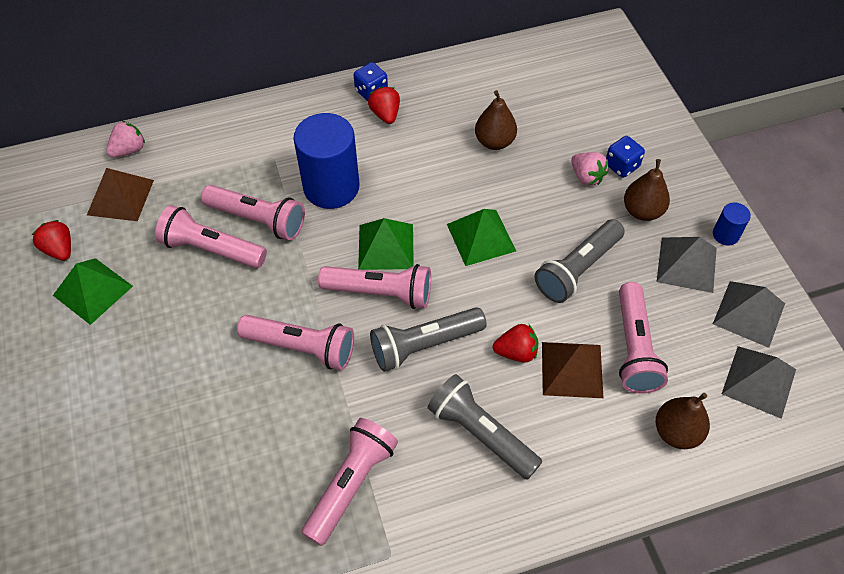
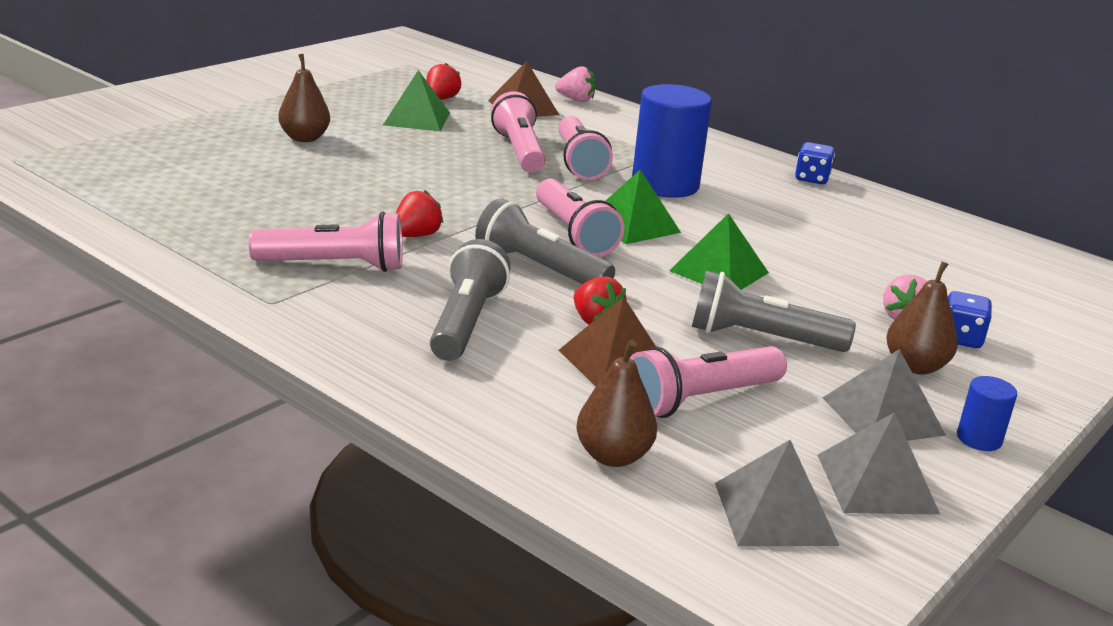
camera: 55 degrees right, 30 degrees down
(302, 347) = (462, 211): pink flashlight -> none
(385, 114) = (795, 191): red strawberry -> red strawberry (416, 236)
(494, 142) = (859, 253): brown pear -> brown pear (304, 138)

